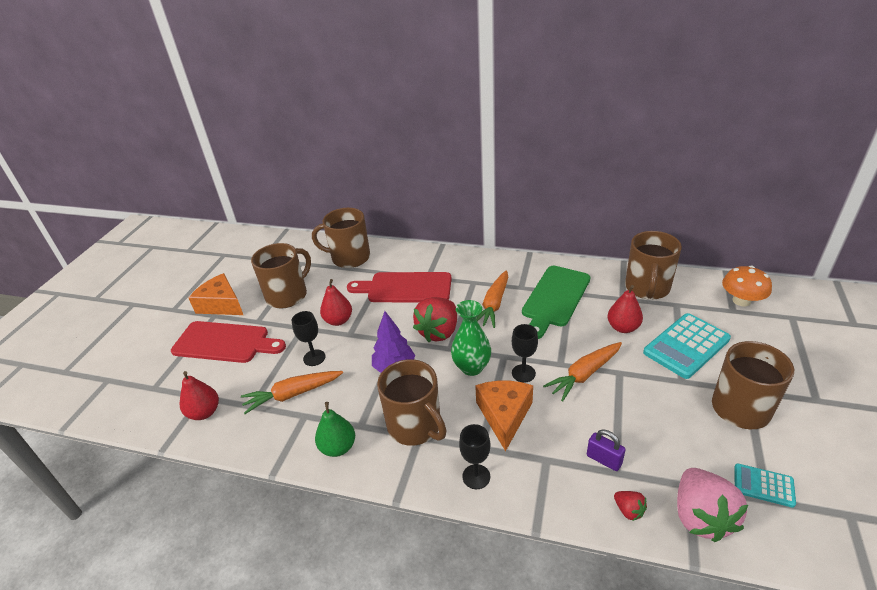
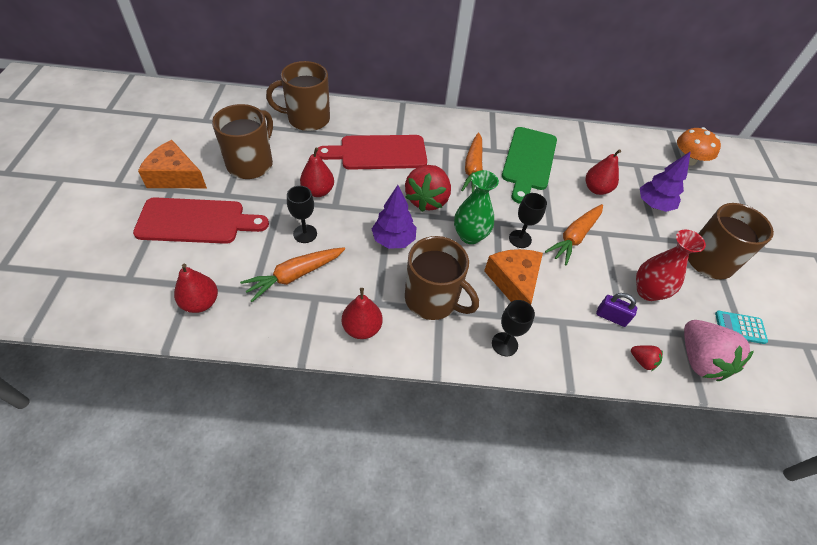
camera: 20 degrees left, 15 degrees up
(338, 447) = (362, 328): green pear -> red pear
(647, 288) = (608, 149): brown mug -> none
(655, 436) = (648, 291): none -> red vase
(686, 346) = (653, 205): turquoise calculator -> purple tree

